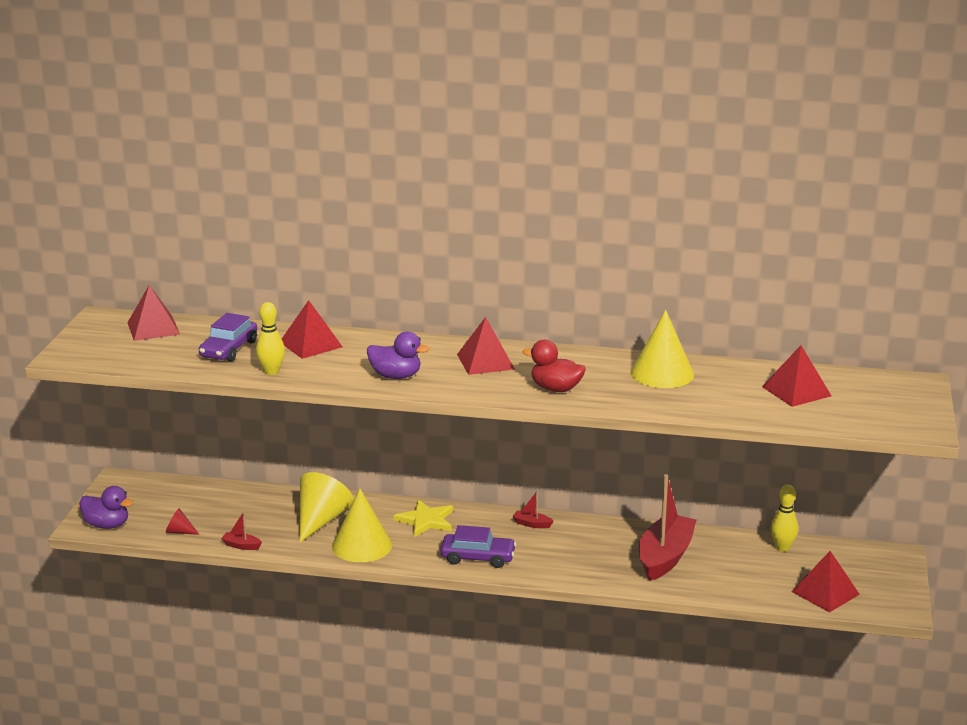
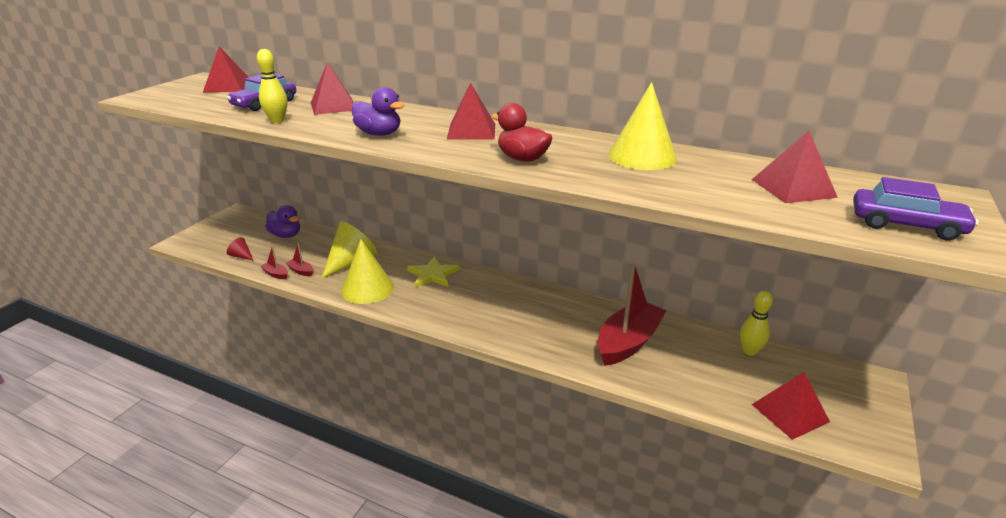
camera: 15 degrees right, 5 degrees up
(107, 525) = (197, 243): purple duck -> purple duck (286, 235)
(478, 557) = (456, 315): purple car -> purple car (906, 225)
(532, 524) = (519, 291): red boat -> red boat (301, 271)

